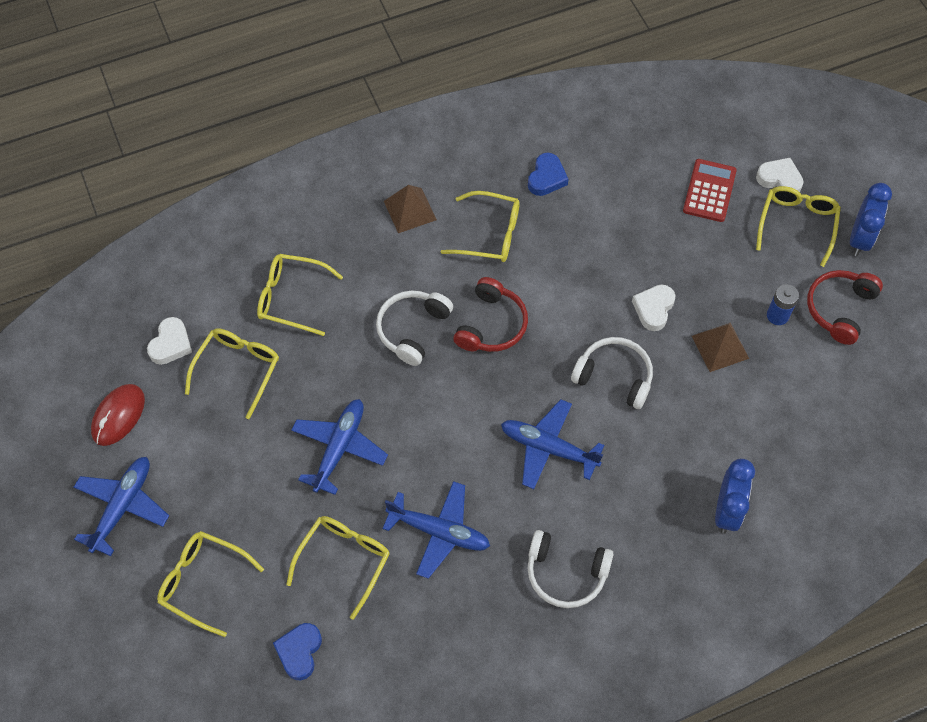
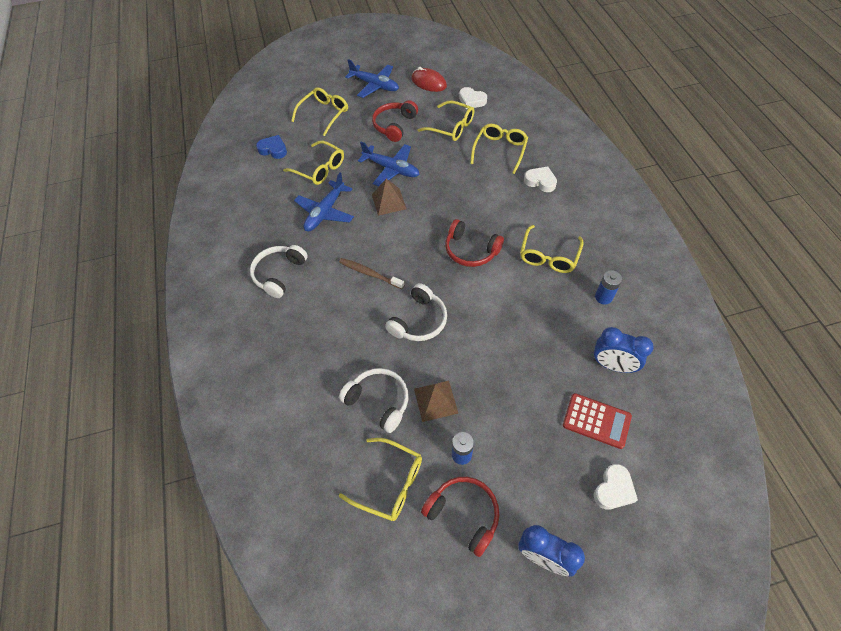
camera: 100 degrees right, 5 degrees down
(234, 457) = (394, 125): none -> red headphones
(409, 210) = (569, 211): brown pyramid -> brown pyramid (389, 201)
(412, 329) = (471, 207): white headphones -> white headphones (379, 401)
(546, 178) = (603, 297): blue heart -> blue battery
(548, 448) = (369, 273): blue plane -> brown toothbrush
(653, 309) = (476, 356): white heart -> white heart (540, 181)
(727, 511) = (295, 380): blue clock -> blue clock (612, 365)
(797, 225) = (559, 494): yellow glasses -> yellow glasses (389, 483)

